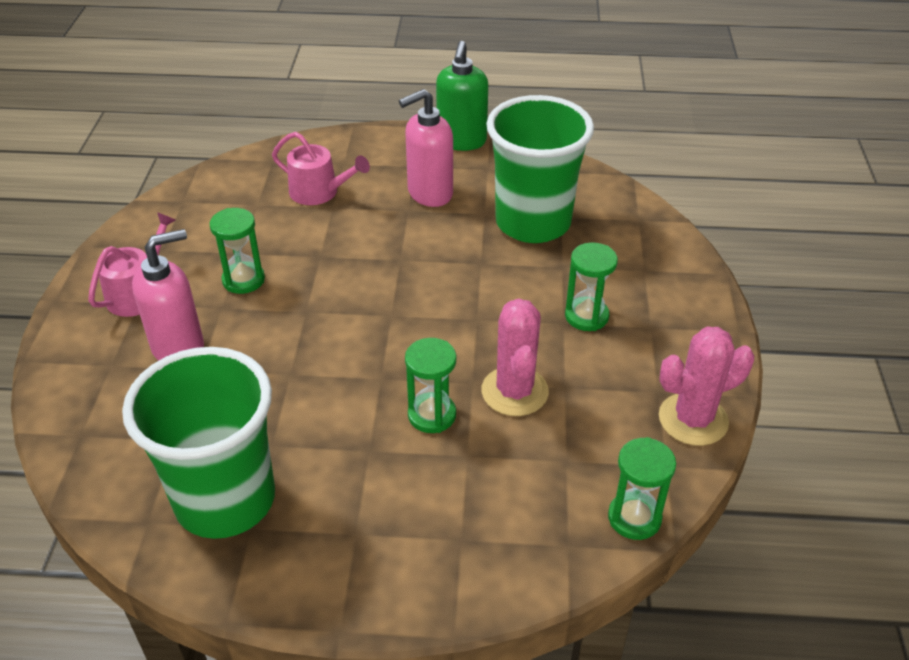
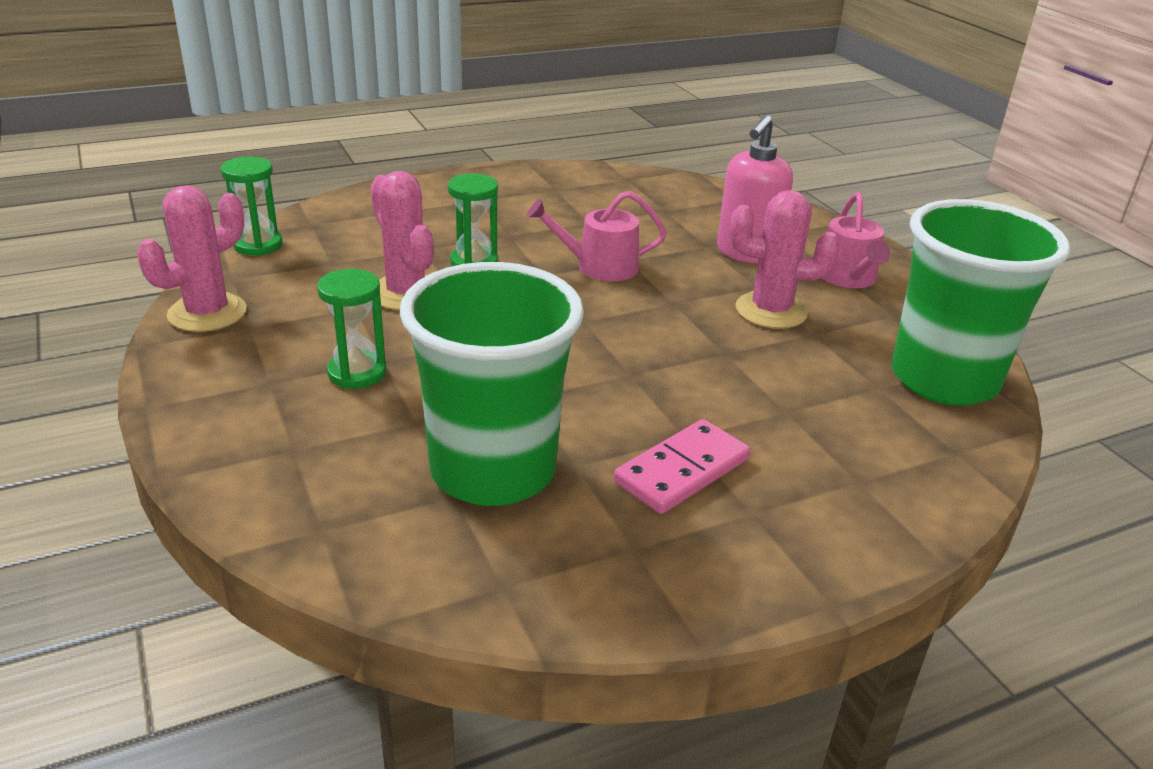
camera: 150 degrees right, 10 degrees down
(225, 500) = (588, 194): green cup -> green cup (943, 379)
(243, 280) = (771, 311): green hourglass -> pink cactus
(319, 192) = (829, 425): pink watering can -> pink watering can (599, 266)
(429, 193) = (682, 471): pink soap dispenser -> pink domino
(461, 141) = (729, 593): green soap dispenser -> none

